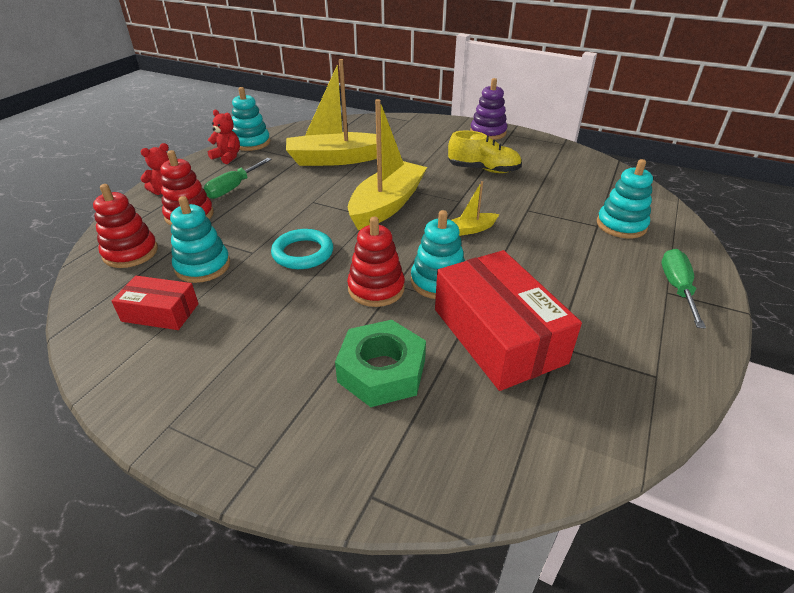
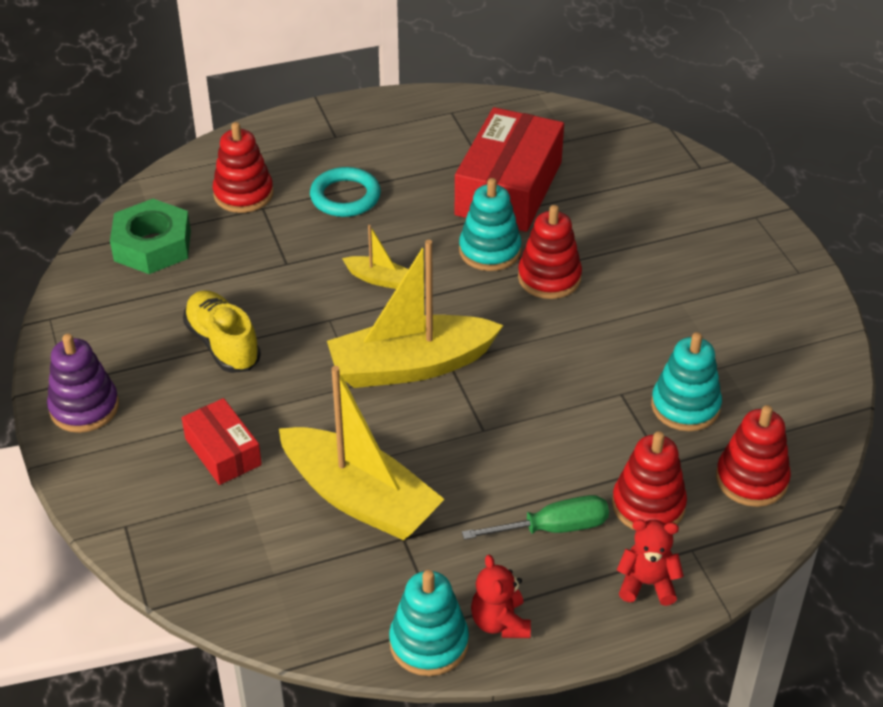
camera: 135 degrees left, 5 degrees up
(160, 312) = (758, 373): red box -> red box (223, 452)
(303, 253) = (572, 358): turquoise ring -> turquoise ring (345, 197)
(381, 371) = (621, 218): green nut -> green nut (152, 246)
(621, 225) = (243, 194): turquoise stacking toy -> red stacking toy
(677, 288) = (323, 133): green screwdriver -> none

